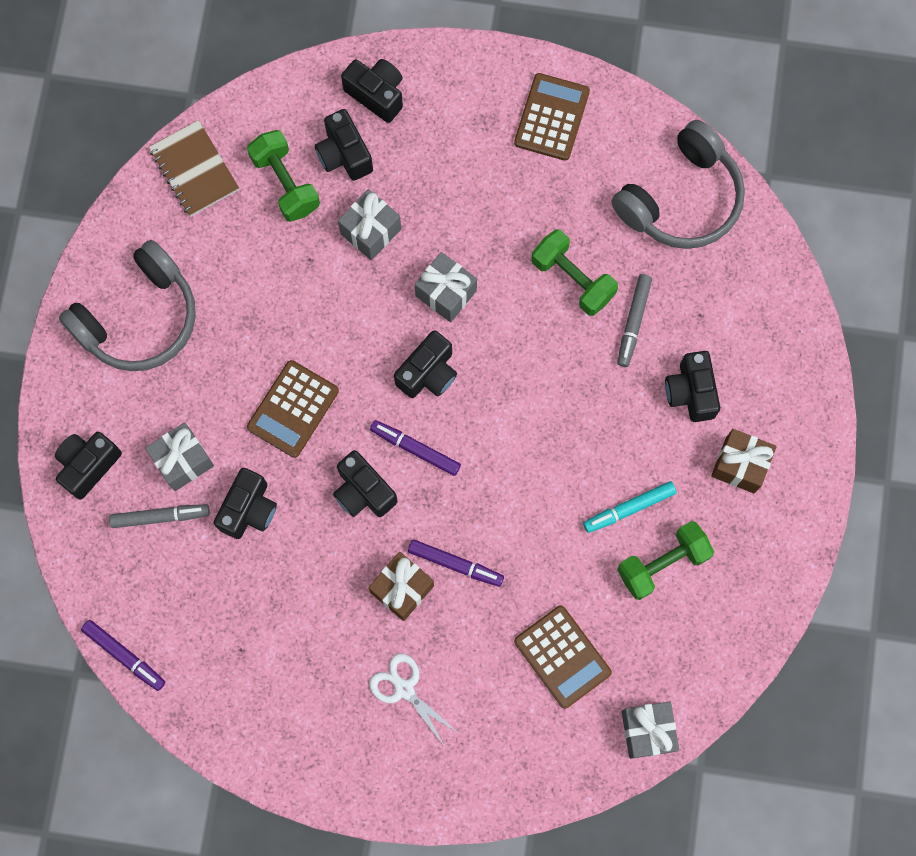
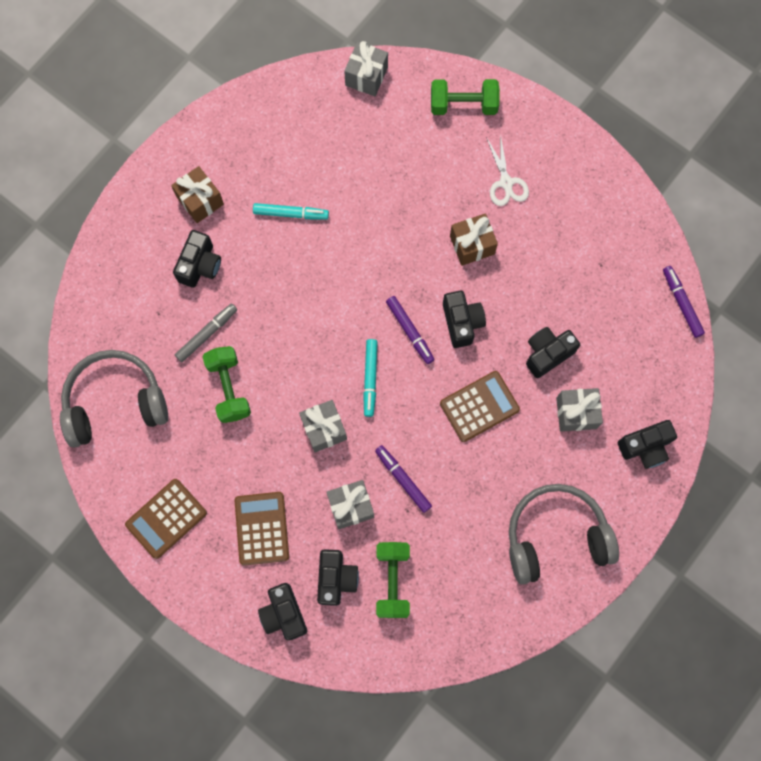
camera: 150 degrees left, 0 degrees up
(160, 516) = (611, 383): grey marker -> none
(194, 169) = (455, 632): brown notebook -> none
(428, 373) = (370, 378): black camera -> turquoise marker
(455, 564) = (427, 241): purple marker -> purple marker (403, 479)
(562, 657) = (392, 147): brown calculator -> brown calculator (262, 528)
(662, 563) = (291, 168): green dumbbell -> green dumbbell (463, 105)

